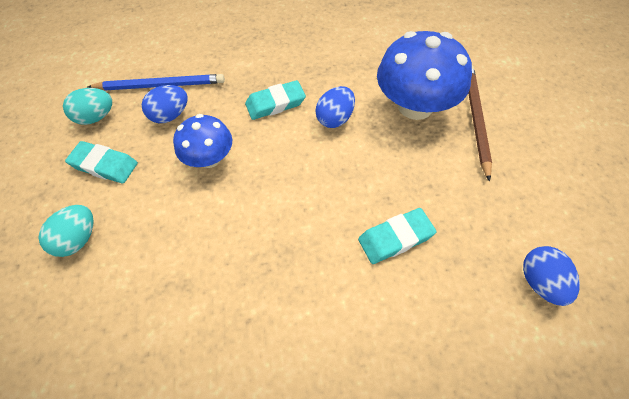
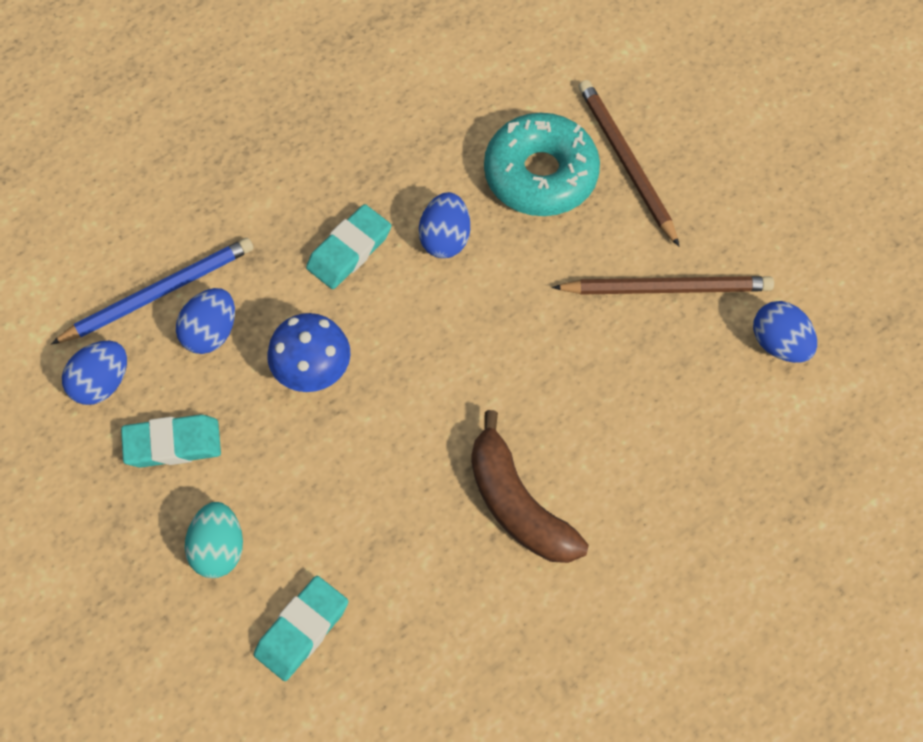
camera: 30 degrees left, 5 degrees up
(96, 117) = (101, 383): turquoise egg -> blue egg
(280, 307) = (518, 504): none -> brown banana
(395, 238) = (604, 366): turquoise eraser -> turquoise eraser (302, 630)
(415, 106) = (540, 174): blue mushroom -> turquoise donut
(467, 205) = (666, 288): none -> brown pencil

